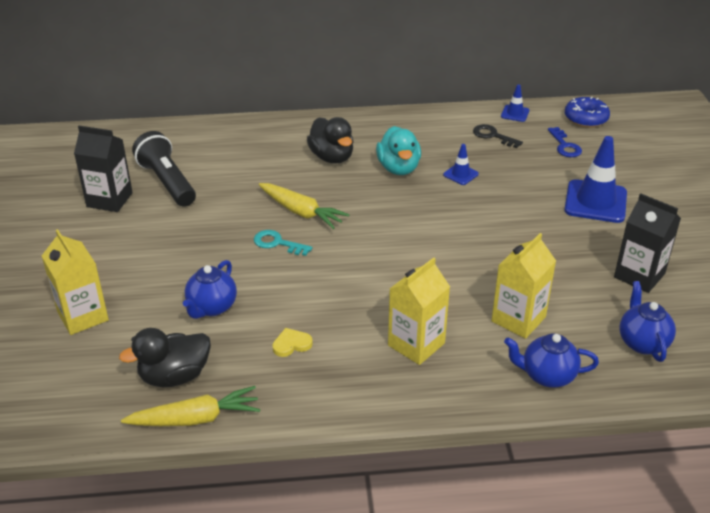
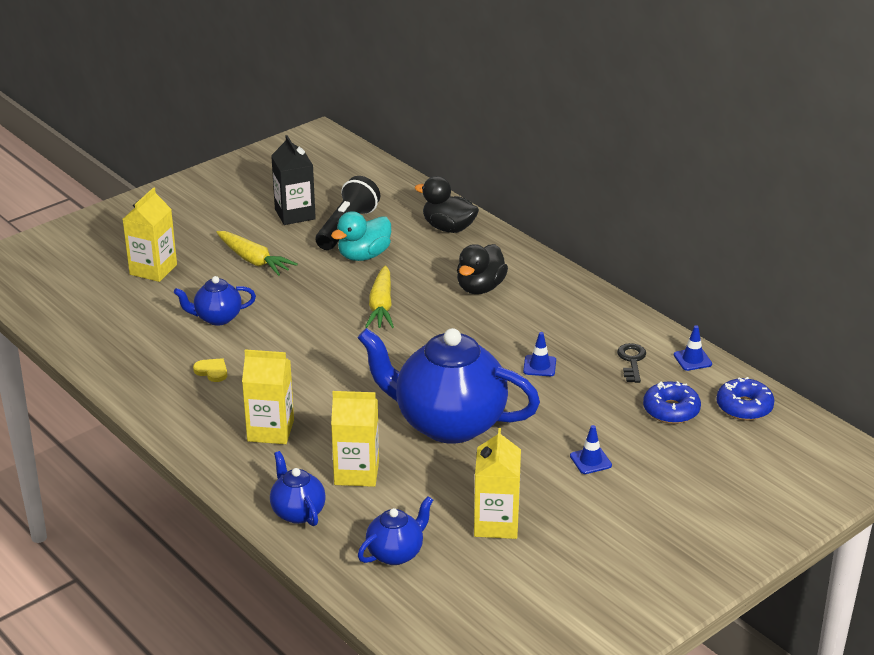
camera: 55 degrees right, 5 degrees down
(174, 376) = (129, 336): black duck -> black duck (448, 228)
(195, 418) = (97, 364): yellow carrot -> yellow carrot (254, 260)
(277, 243) = (326, 313): turquoise key -> none
(398, 168) = (507, 328): turquoise duck -> turquoise duck (364, 256)
(493, 245) = (448, 423): none -> blue teapot
(565, 146) = (671, 410): blue key -> blue donut
(595, 202) = (590, 461): blue traffic cone -> blue traffic cone, size x0.49
(639, 275) = (496, 523): black carton -> yellow carton

